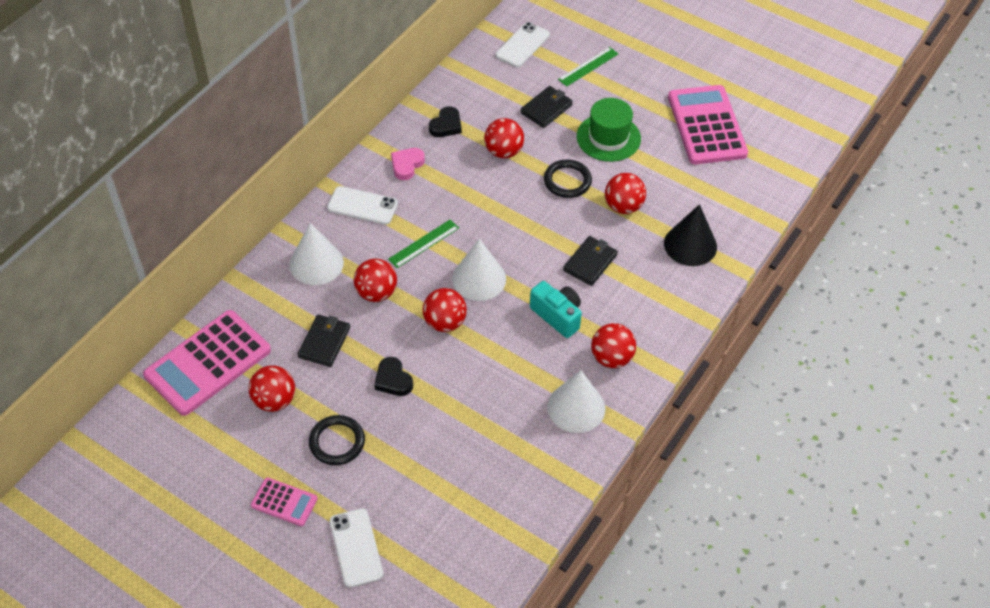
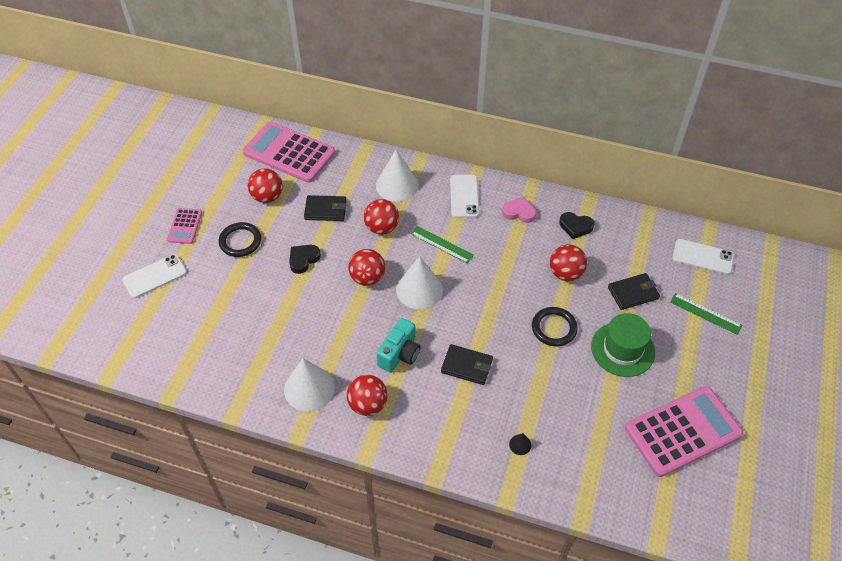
camera: 75 degrees right, 0 degrees up
(546, 109) = (633, 293): black wallet -> black wallet turned 45 degrees counterclockwise
(623, 206) = (543, 379): red ball -> none
(690, 245) = (520, 444): black cone -> black cone, size x0.42

